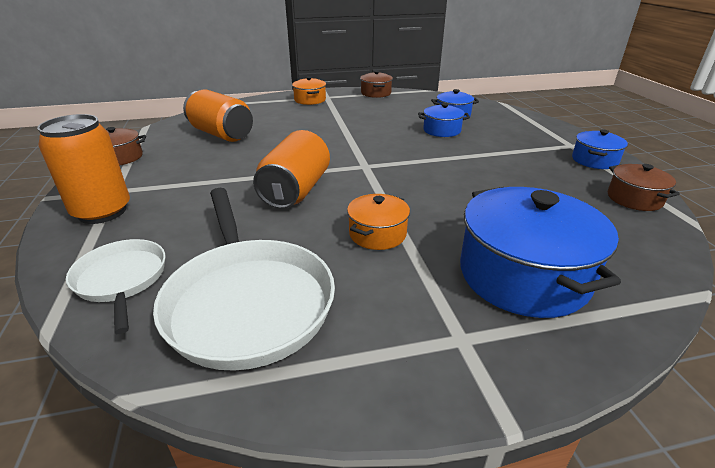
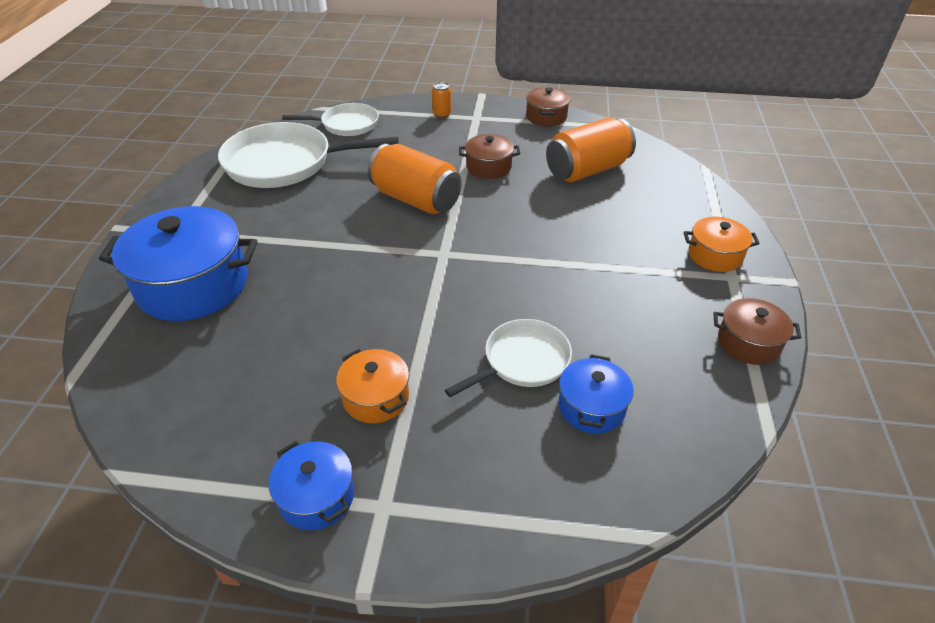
camera: 110 degrees right, 10 degrees up
(102, 212) = (442, 114): orange can -> orange can, size x0.44
(377, 234) = (310, 228): orange pot -> orange pot (376, 397)
(442, 130) = (522, 361): blue pot -> white pan
(634, 199) = (204, 456): brown pot -> brown pot (488, 167)

